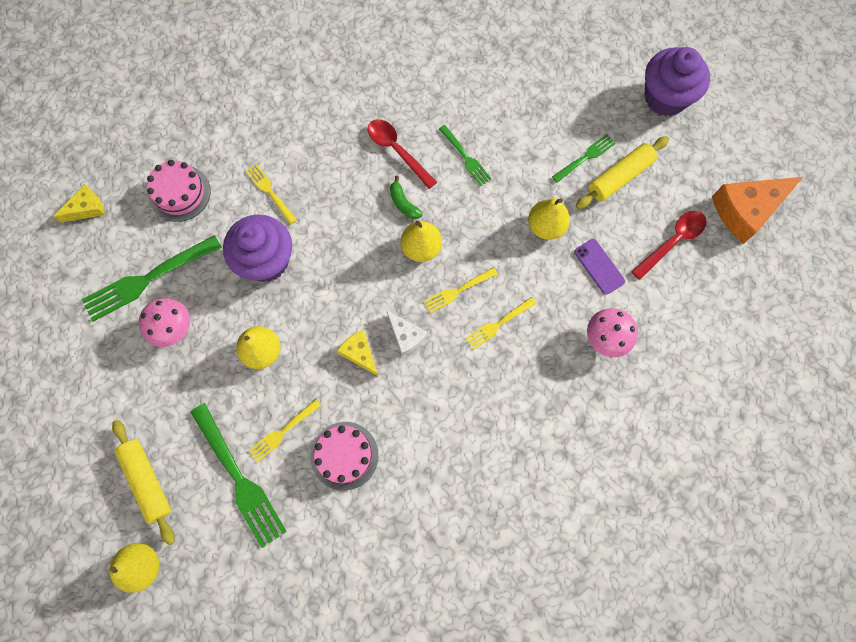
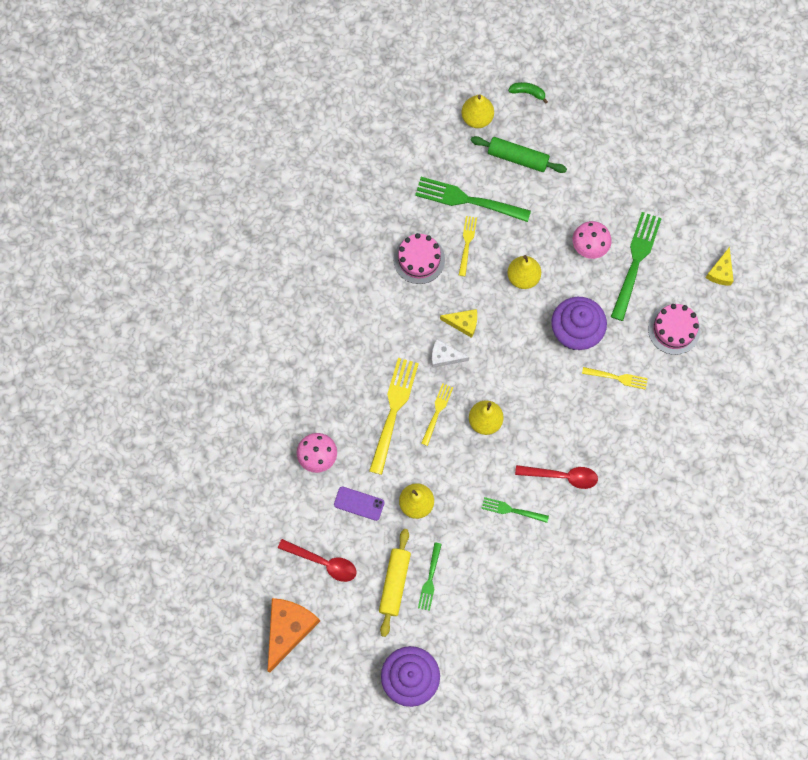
camera: 140 degrees right, 0 degrees up
(147, 481) = (517, 158): yellow rolling pin -> green rolling pin
(403, 203) = (524, 442): green banana -> green banana (527, 93)
(498, 324) = (393, 411): yellow fork -> yellow fork, size x1.83
(672, 242) = (323, 562): red spoon -> red spoon turned 75 degrees counterclockwise

